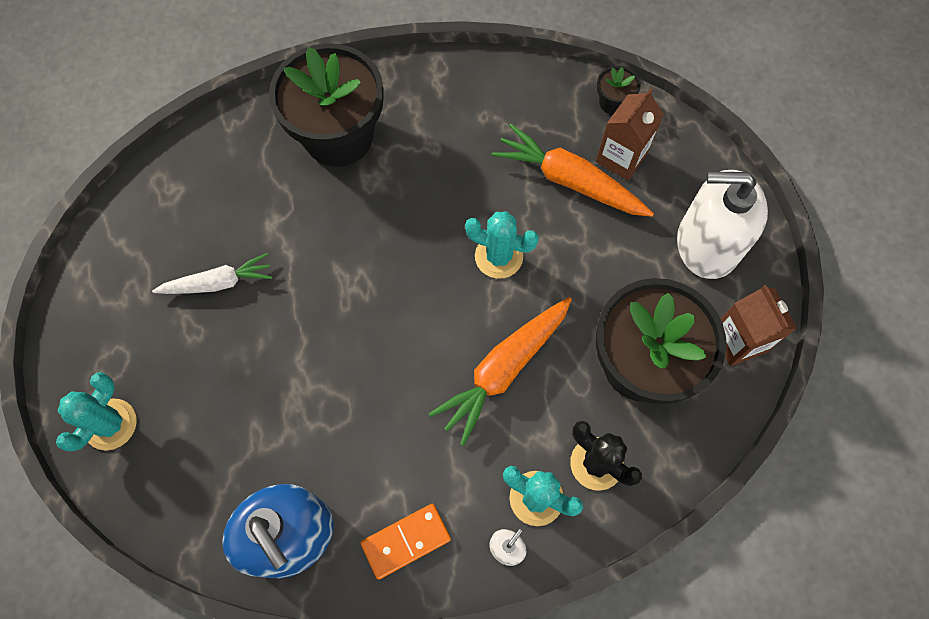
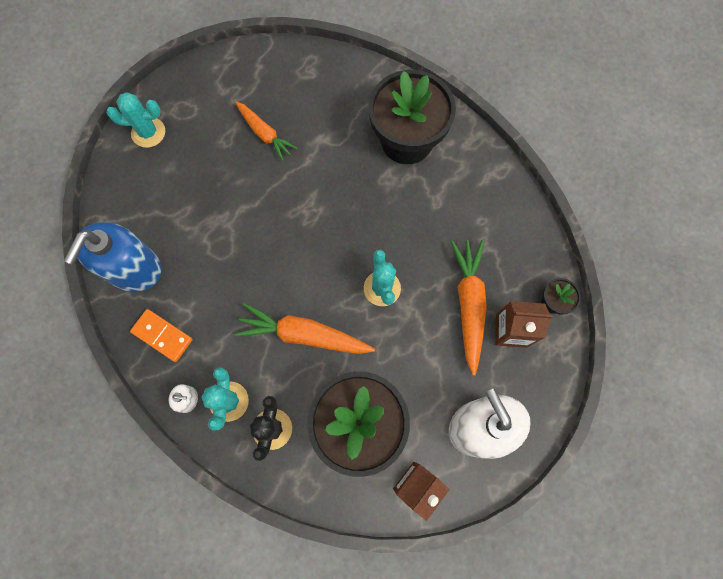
camera: 60 degrees right, 5 degrees up
(218, 283) = (265, 134): white carrot -> orange carrot

